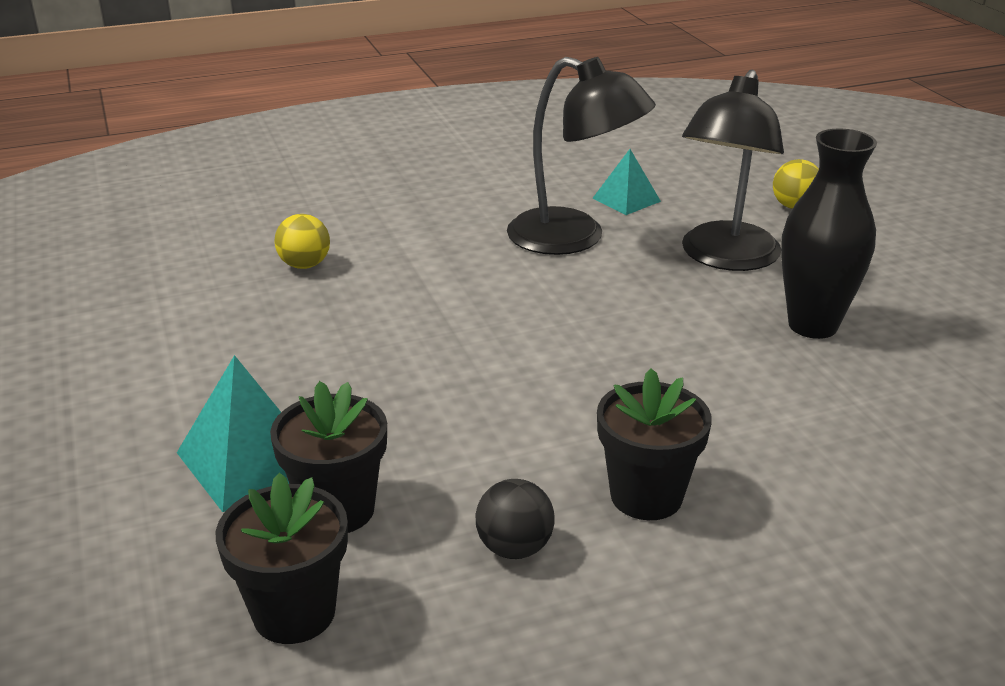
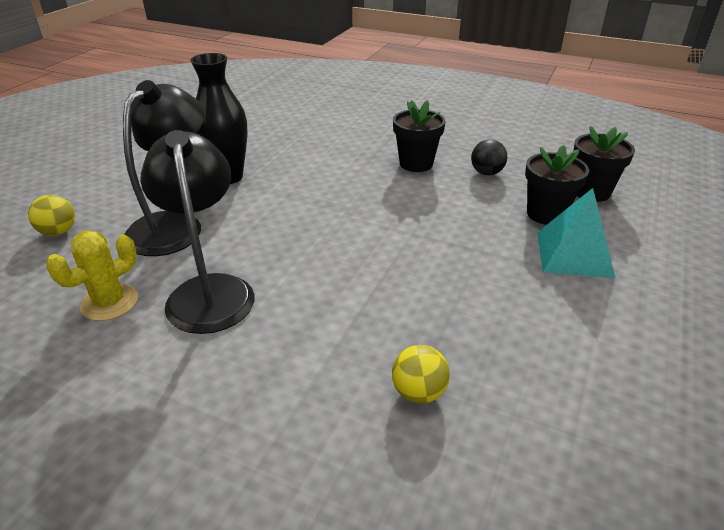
camera: 135 degrees left, 5 degrees up
(626, 200) = (109, 302): turquoise pyramid -> yellow cactus
(725, 258) = (174, 225): black lamp -> black lamp turned 45 degrees counterclockwise

